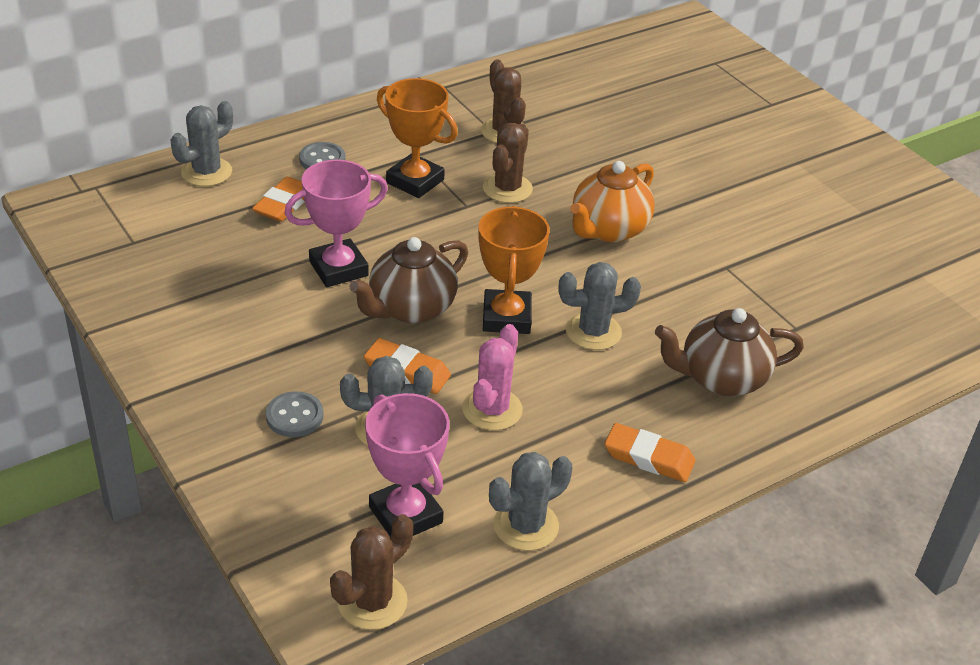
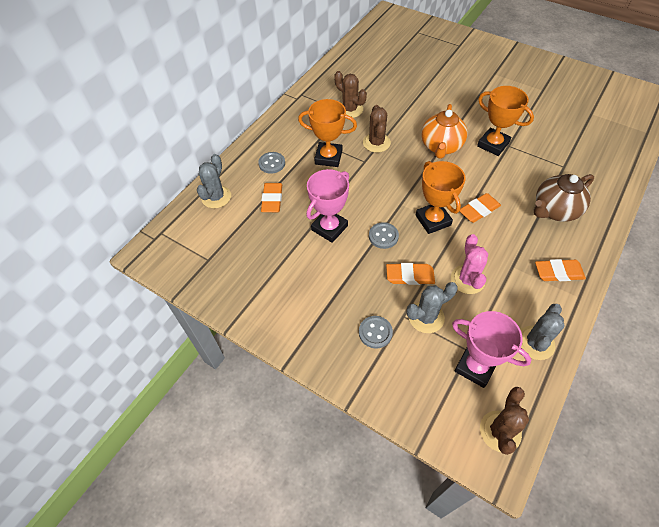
camera: 20 degrees left, 15 degrees up
(410, 308) = (383, 236): brown teapot -> grey button
(593, 332) = (479, 210): grey cactus -> orange eraser
(699, 256) = (493, 144): none -> orange trophy

